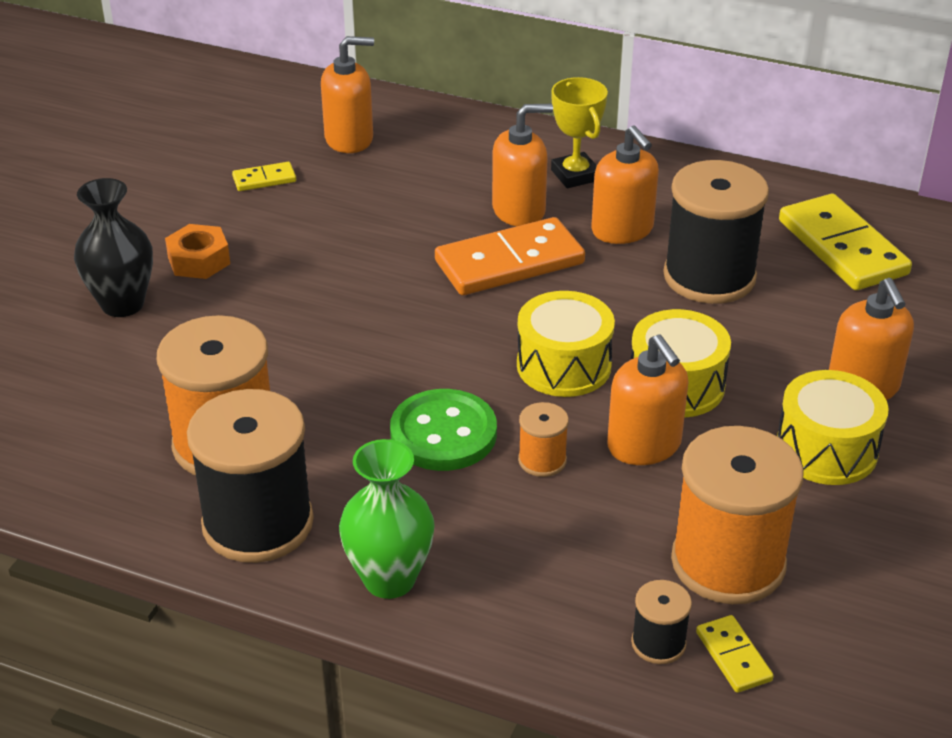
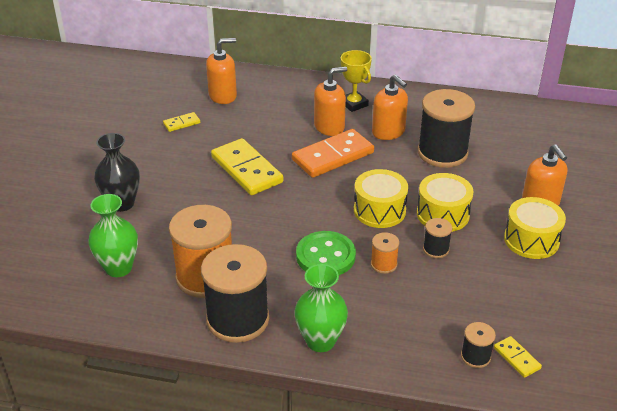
camera: 10 degrees left, 0 degrees up
(84, 411) = (118, 268): none -> green vase
(199, 260) = (158, 174): orange nut -> none
(644, 445) = (436, 249): orange soap dispenser -> black spool
(728, 562) = (498, 308): orange spool -> none
(842, 247) = (507, 129): yellow domino -> yellow domino (247, 170)

